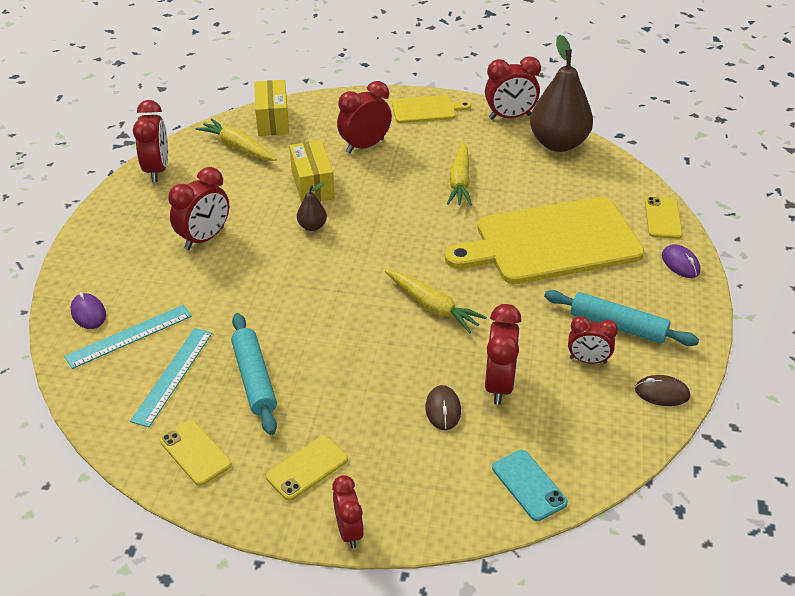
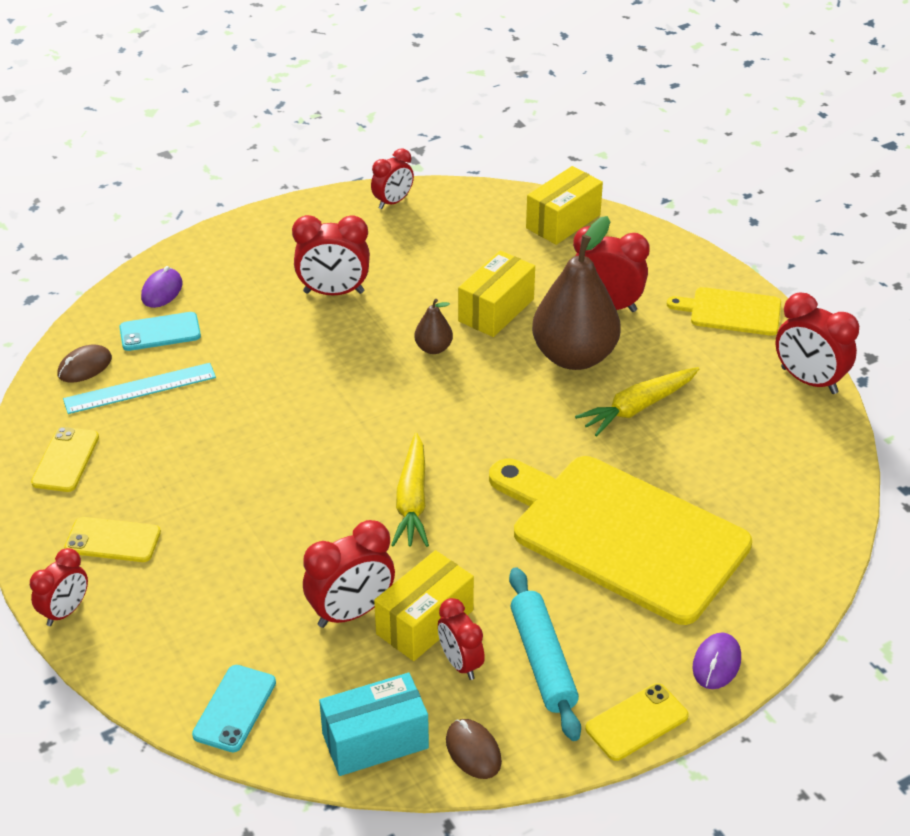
camera: 50 degrees right, 0 degrees up
(129, 336) = (160, 332): turquoise ruler -> turquoise phone
(157, 170) = (393, 202): red clock -> red clock, size x0.65
(238, 147) = (491, 227): yellow carrot -> none
(254, 379) = (186, 440): turquoise rolling pin -> none
(426, 109) = (731, 311): yellow cutting board -> yellow cutting board turned 150 degrees clockwise
(443, 409) = (275, 590): brown mouse -> brown mouse (85, 366)
(540, 357) = (425, 622): none -> yellow box
(558, 143) = (812, 446): brown pear -> brown pear (574, 356)
(616, 431) = (375, 740): none -> turquoise box
(663, 218) = (784, 607): yellow phone -> yellow phone (636, 722)

